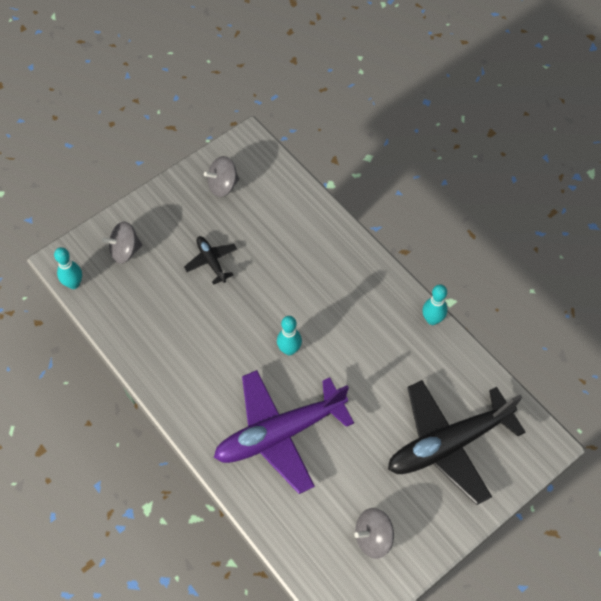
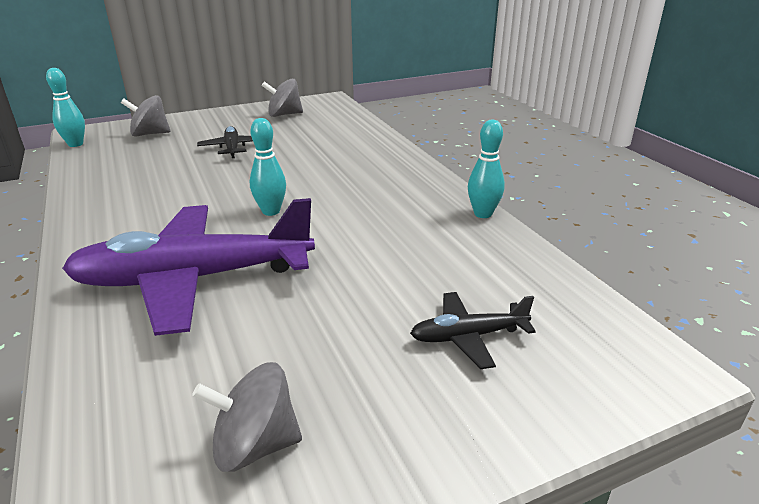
camera: 15 degrees right, 30 degrees down
(448, 444) = (468, 336): black plane -> black plane, size x0.45

